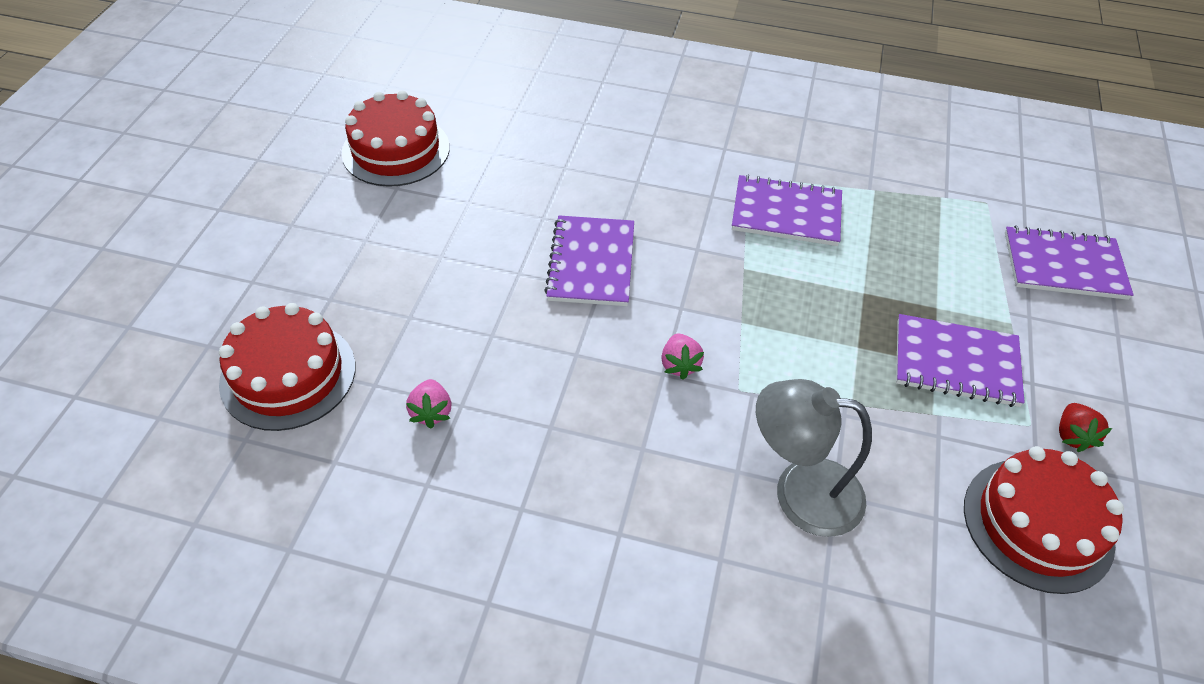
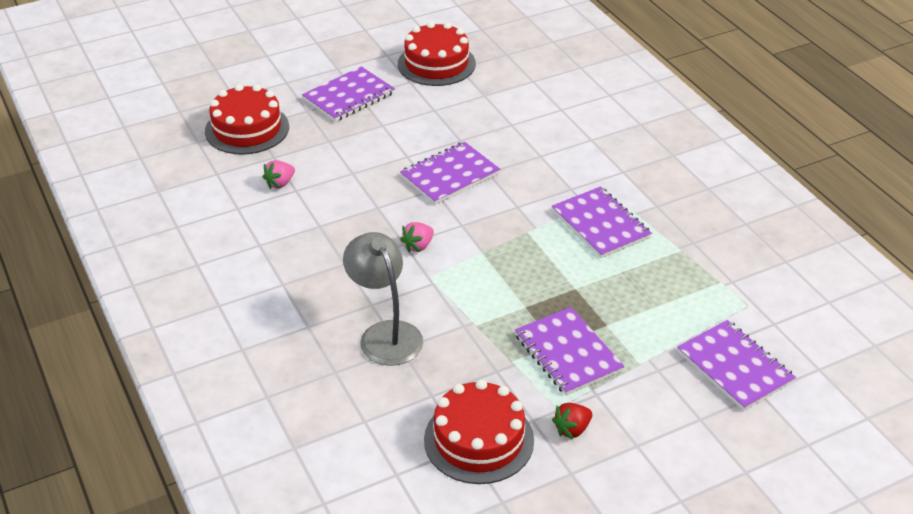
camera: 50 degrees right, 10 degrees down
(355, 249) = (349, 96): none -> purple notebook

